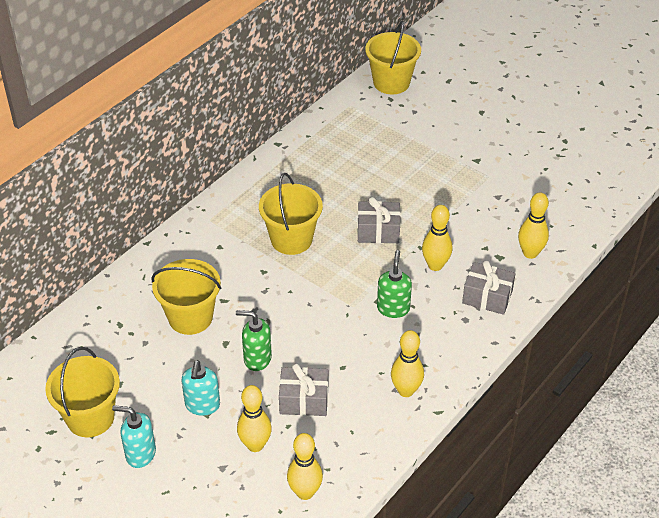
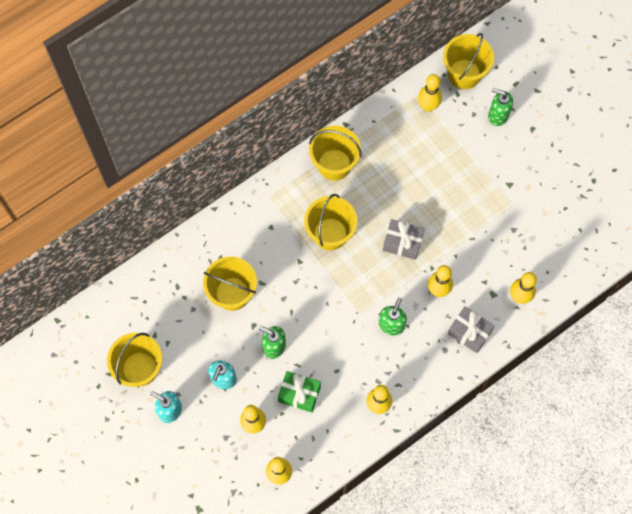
camera: 15 degrees right, 25 degrees up
(276, 179) = (334, 164): none -> yellow bucket
(304, 400) = (299, 394): grey gift -> green gift
(363, 113) = (428, 106): none -> yellow bowling pin
(440, 108) = (497, 115): none -> green soap dispenser

